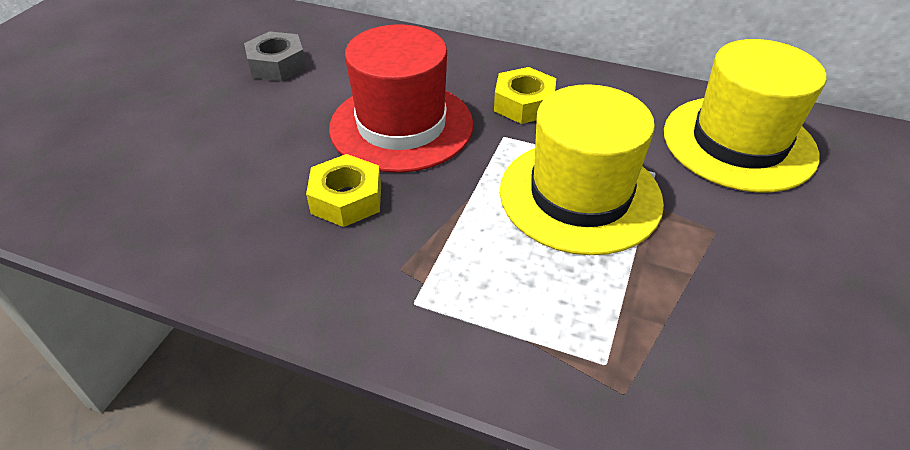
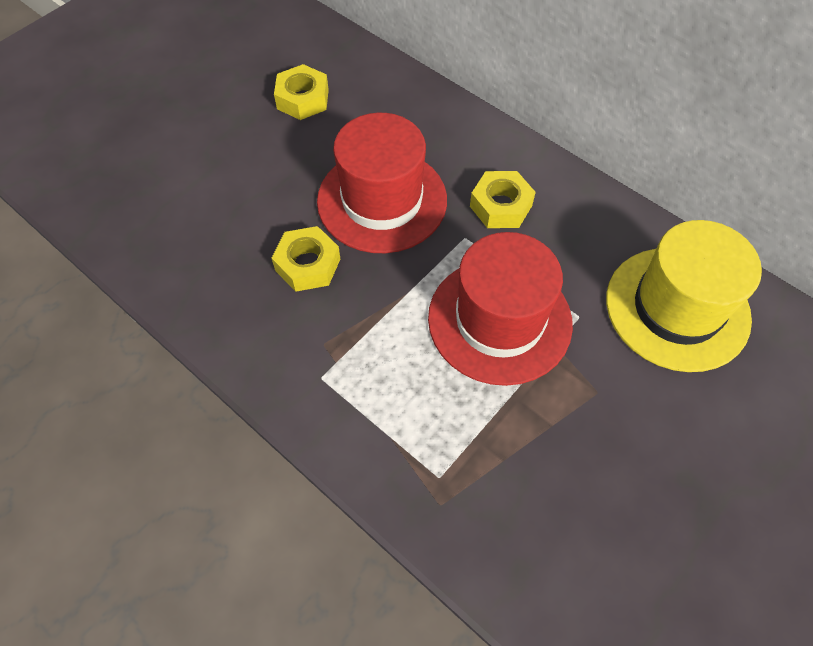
camera: 20 degrees right, 15 degrees up
(277, 64) = (303, 99): grey nut -> yellow nut
(580, 195) = (499, 320): yellow hat -> red hat

